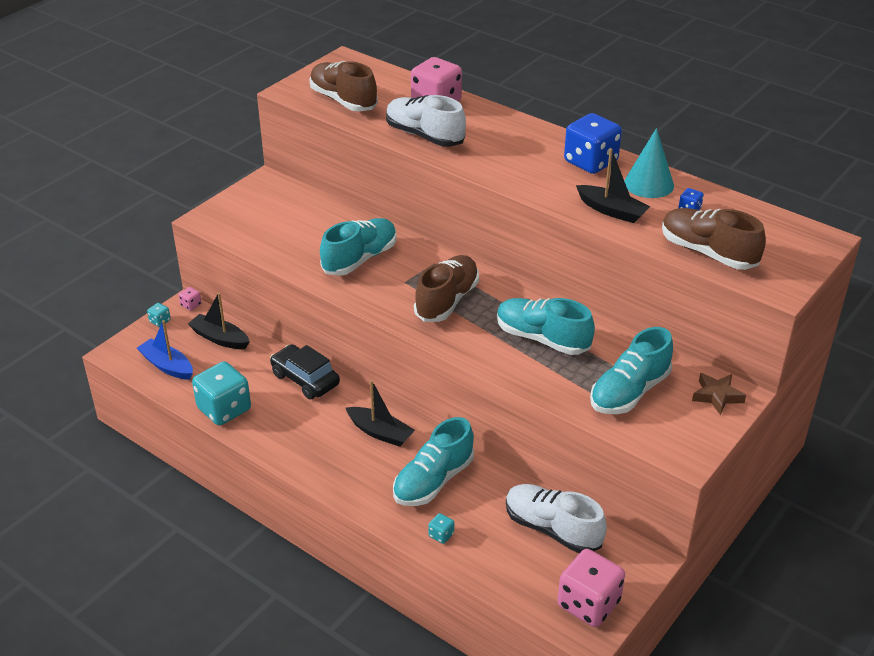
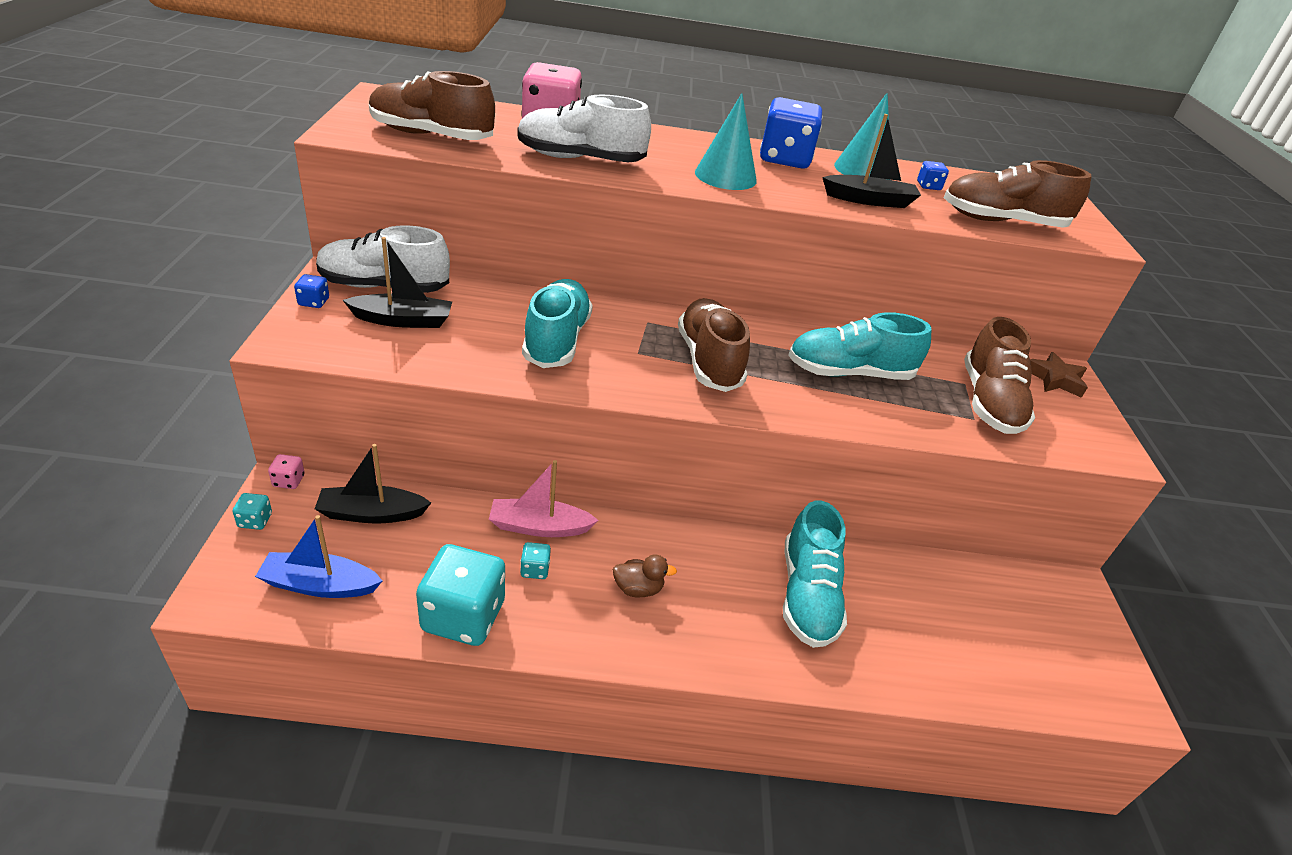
camera: 40 degrees left, 0 degrees up
(239, 197) = (314, 302): none -> blue dice
(305, 379) = (539, 527): black car -> pink boat
(331, 434) = (638, 588): none -> brown duck
(380, 432) = (692, 559): black boat -> black boat (403, 320)
(441, 535) = (884, 664): turquoise dice -> turquoise dice (535, 569)
(518, 168) = (725, 176): none -> turquoise cone
(552, 529) = (971, 595): white shoe -> white shoe (384, 286)
(588, 604) = (1093, 668): pink dice -> none
(629, 392) = (989, 402): turquoise shoe -> brown shoe

